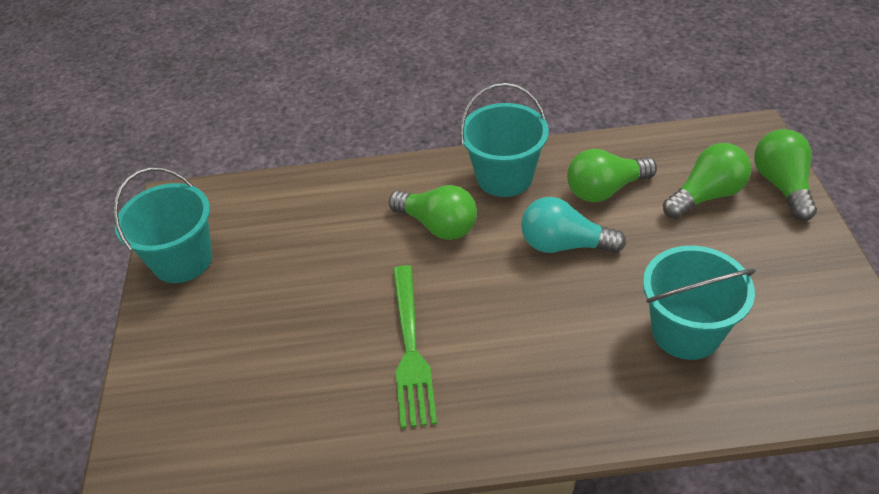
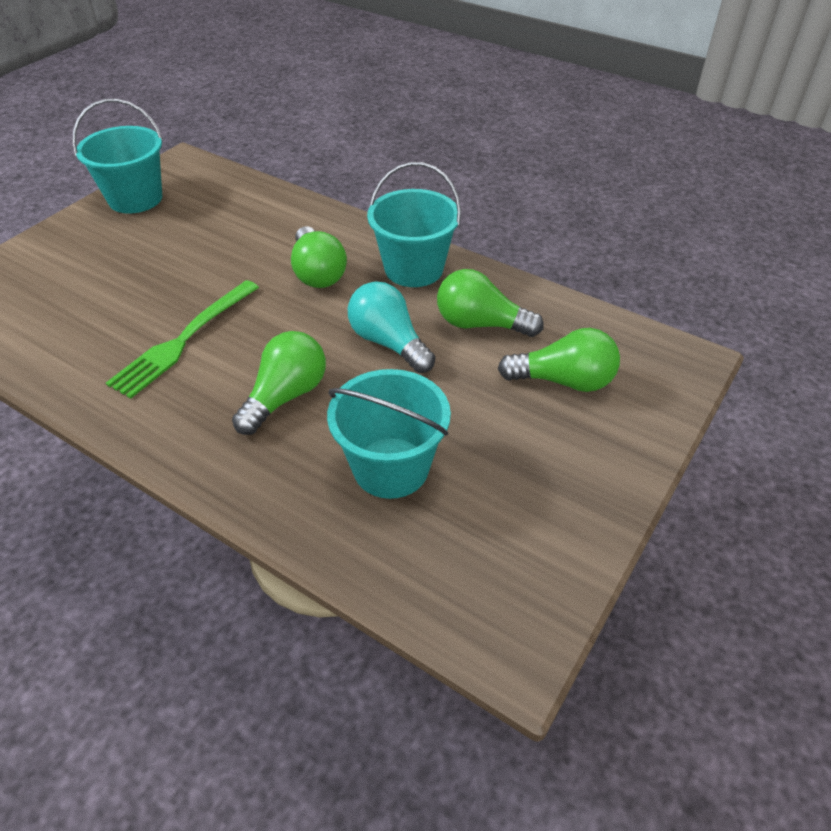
camera: 35 degrees right, 0 degrees up
(782, 185) = (650, 416): green light bulb -> green light bulb (285, 396)

